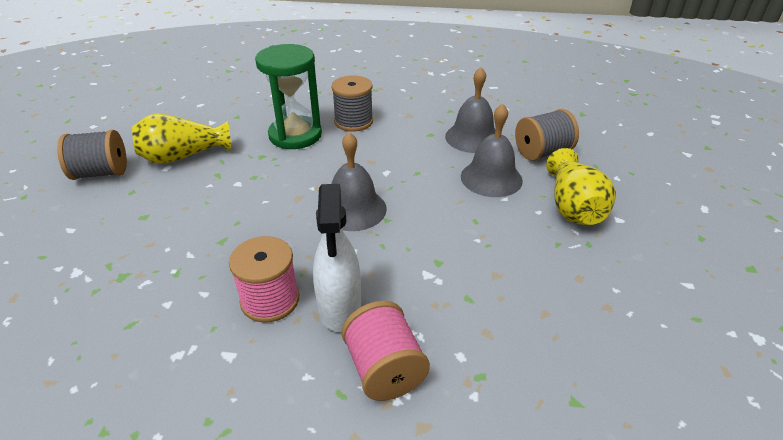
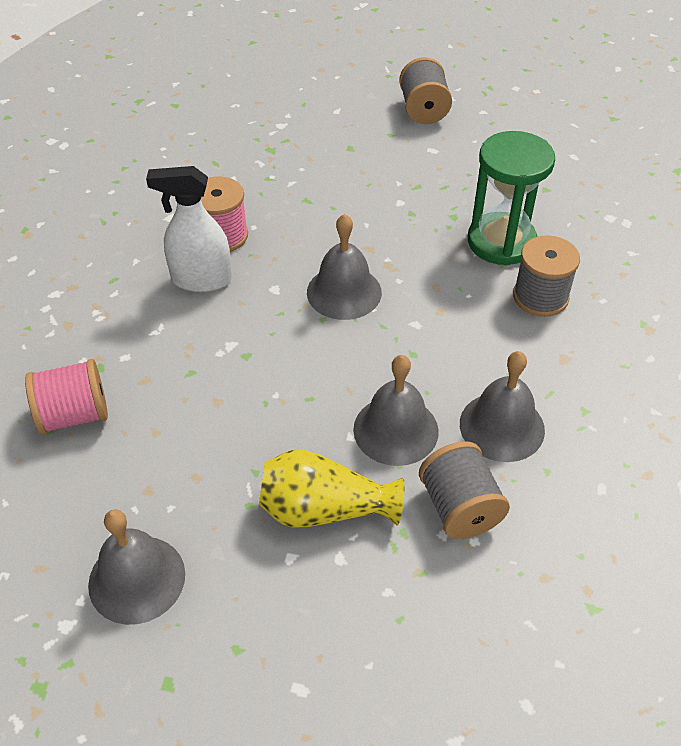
camera: 95 degrees right, 10 degrees up
(183, 156) = (453, 158): yellow vase -> none
(384, 369) = (127, 306): pink spool -> pink spool (74, 415)
(690, 299) = (137, 579): none -> grey bell

